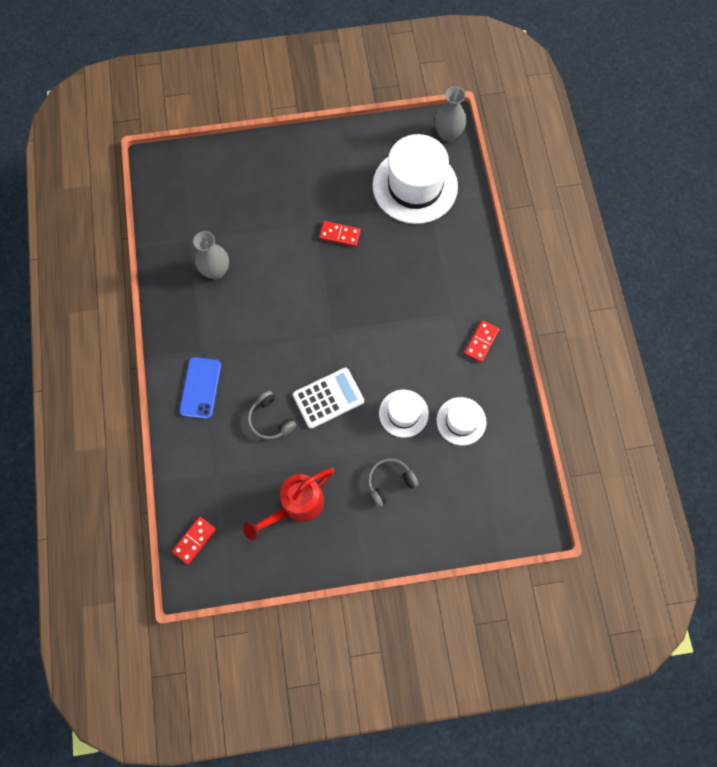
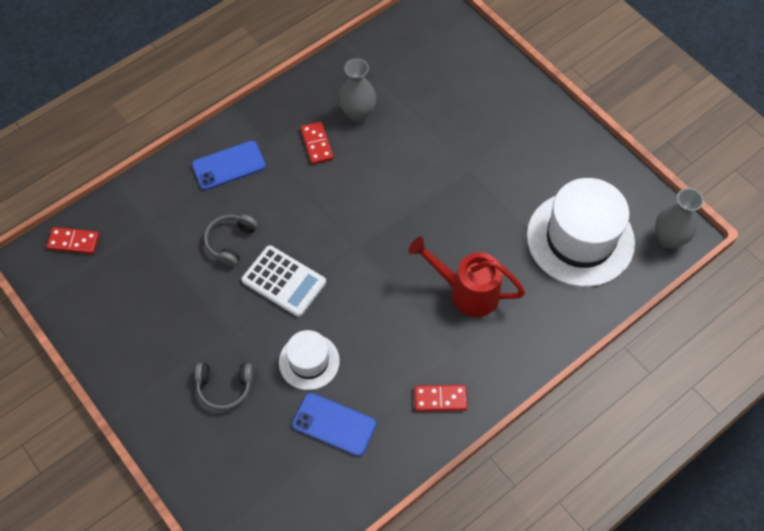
camera: 60 degrees right, 10 degrees down
(296, 505) = (153, 312): red watering can -> red watering can (467, 292)
(340, 234) = (472, 198): red domino -> red domino (317, 144)
(390, 482) = (225, 387): grey headphones -> grey headphones turned 150 degrees clockwise
(461, 421) = (334, 424): white hat -> blue phone

